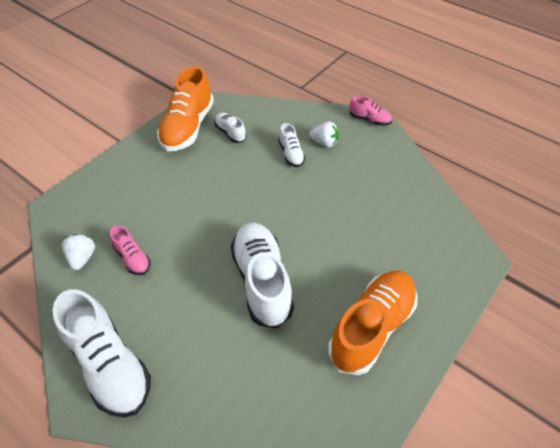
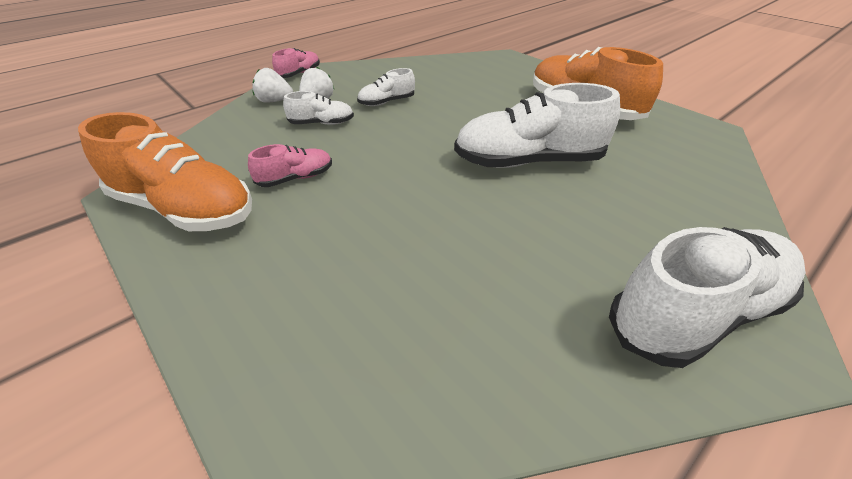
camera: 80 degrees left, 10 degrees down
(82, 258) = (468, 368): white strawberry -> white strawberry (274, 101)
(132, 258) = (479, 285): pink shoe -> pink shoe (296, 178)
(230, 132) = (238, 166): white shoe -> white shoe (386, 102)

